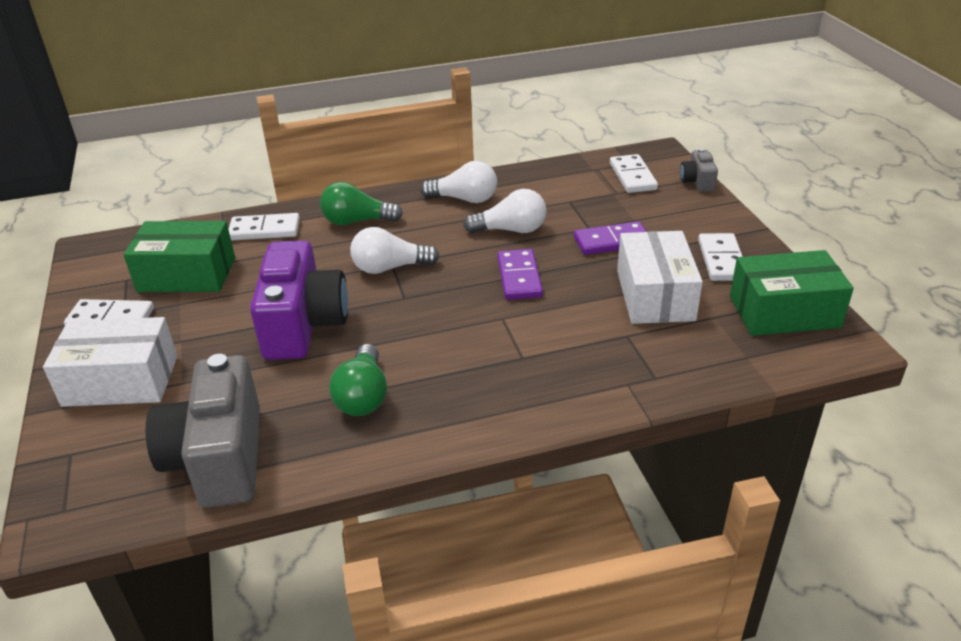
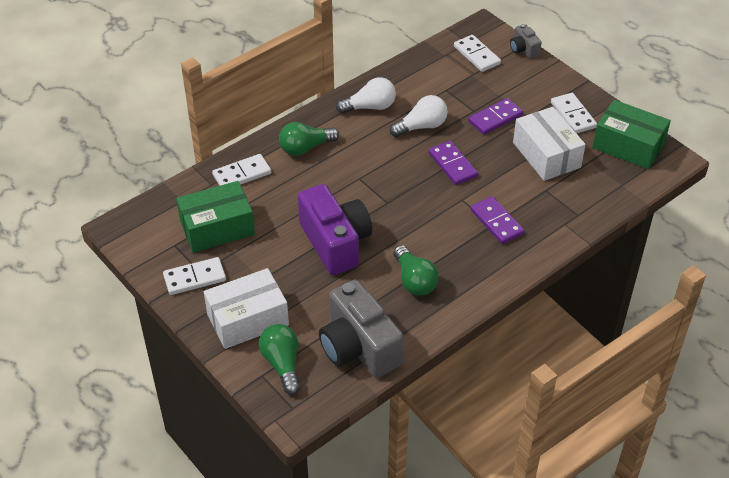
camera: 25 degrees left, 10 degrees up
(107, 448) = (282, 364): none -> green light bulb
(390, 268) = (360, 181): white light bulb -> none
(530, 356) = (497, 222): none -> purple domino
(784, 312) = (628, 146): green box -> green box turned 60 degrees clockwise

